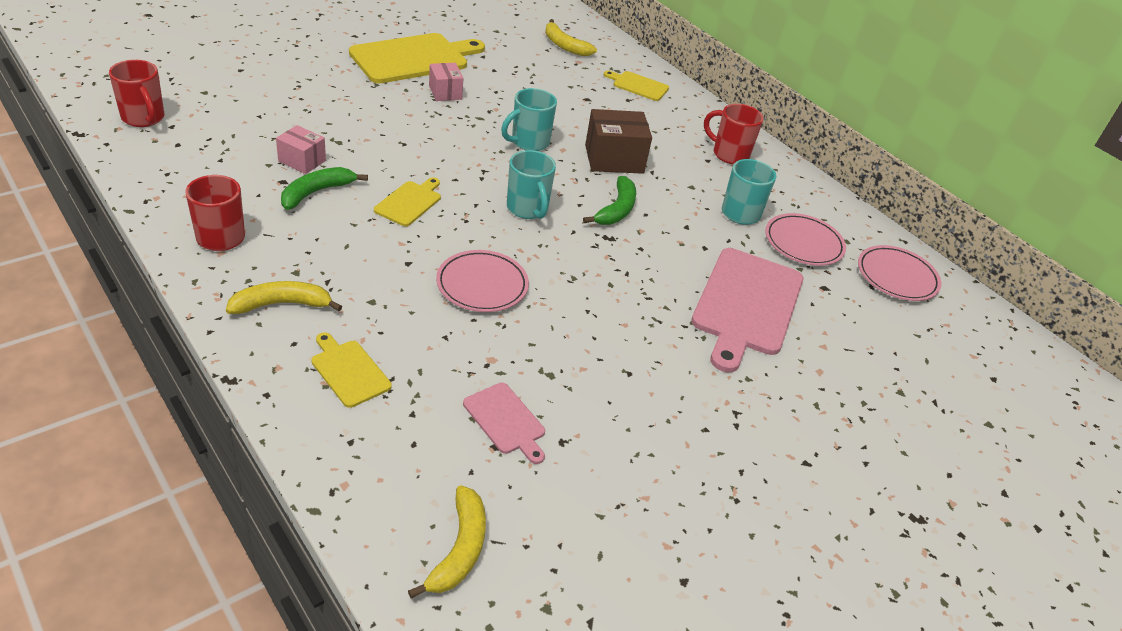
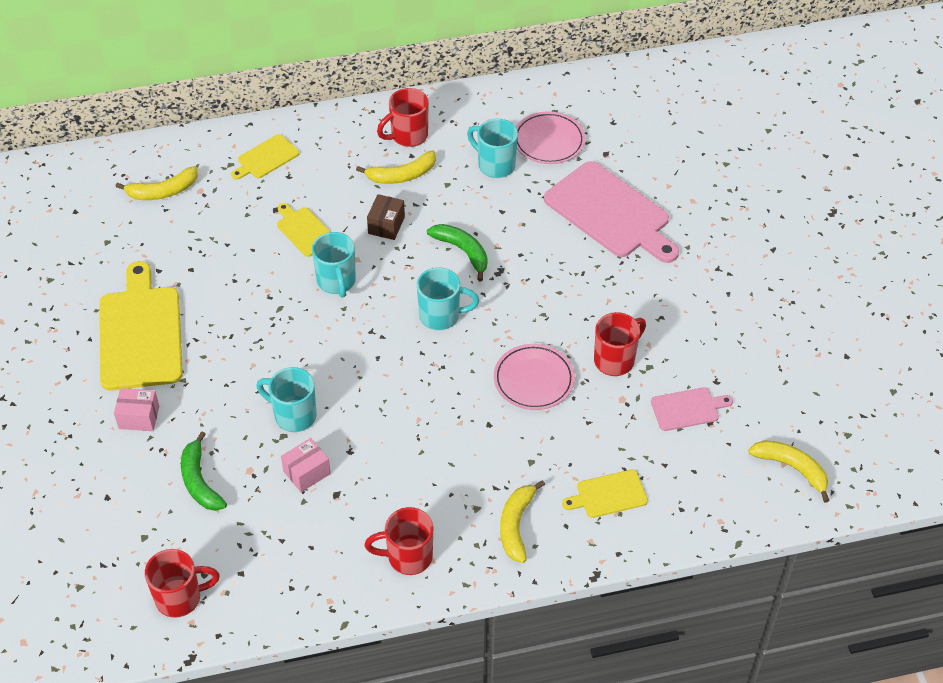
camera: 60 degrees left, 10 degrees up
(316, 192) = (363, 471): green banana -> green banana (199, 481)
(364, 143) = (293, 415): none -> turquoise mug
(409, 202) = (402, 402): yellow cutting board -> yellow cutting board (304, 230)
(445, 92) = (221, 324): pink box -> pink box (139, 417)
(544, 344) = (615, 360): none -> red mug
(614, 159) = (386, 225): brown box -> brown box, size x0.61
(680, 158) = (402, 175): none -> yellow banana
(896, 277) = (607, 101): pink plate -> none

